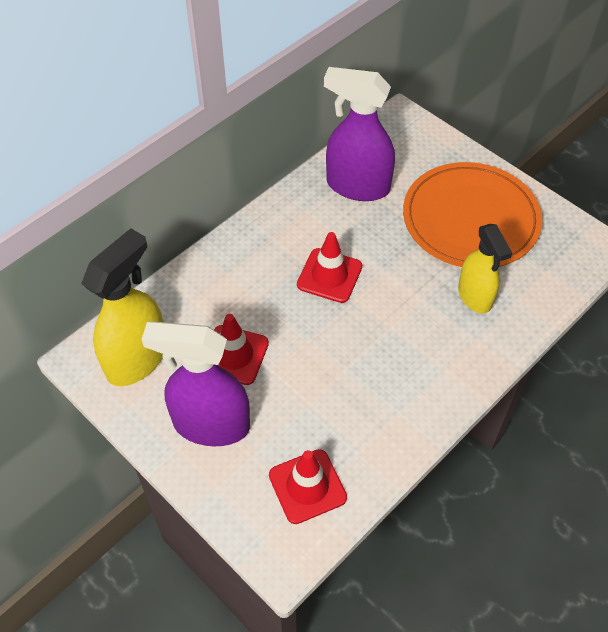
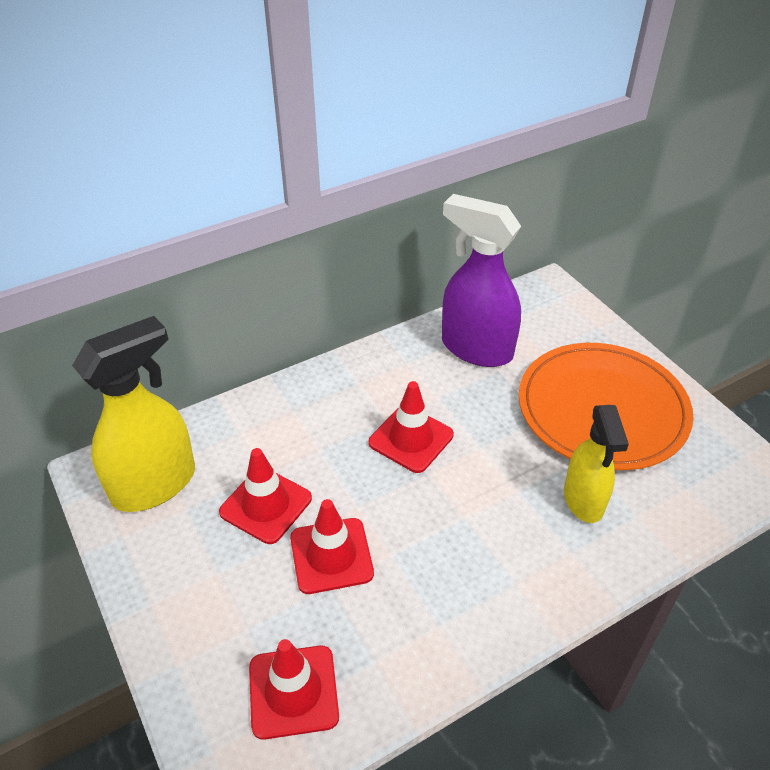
camera: 15 degrees right, 10 degrees down
(210, 424) = (205, 581): purple spray bottle -> none
(299, 382) = (331, 556): none -> red traffic cone

